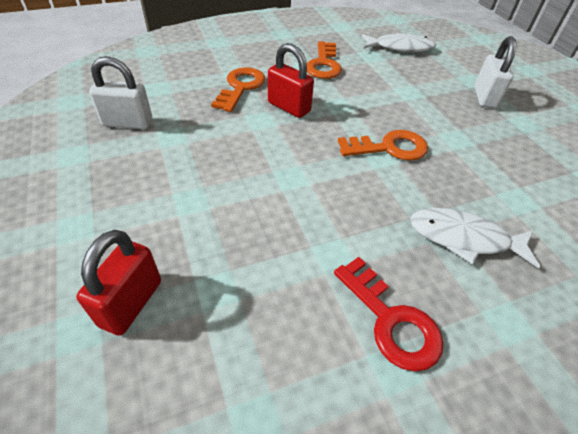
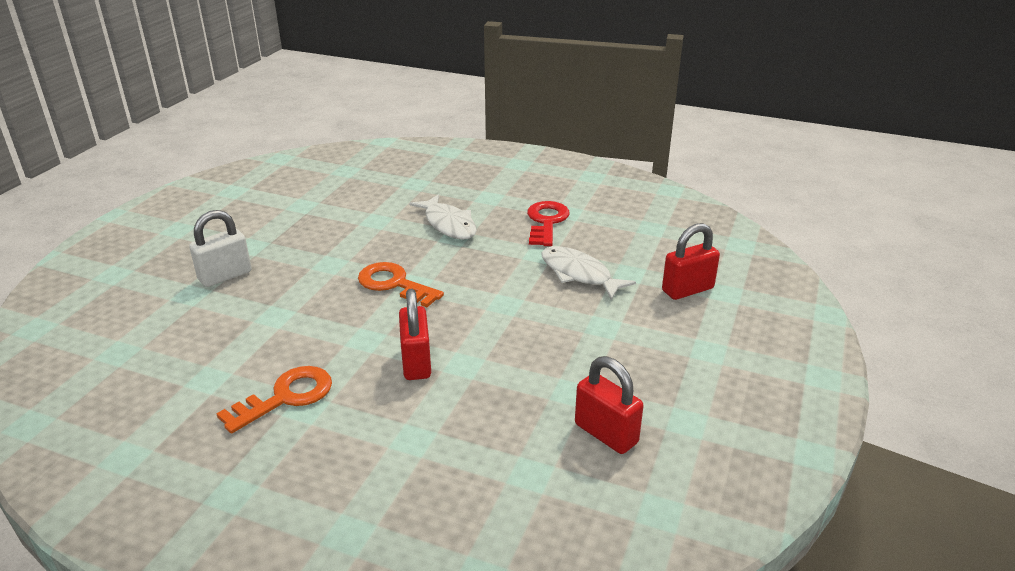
camera: 135 degrees left, 15 degrees down
(127, 123) = (606, 433): white padlock -> red padlock
(241, 87) = (431, 416): orange key -> none
(400, 47) = (151, 370): white fish -> white fish (579, 274)

